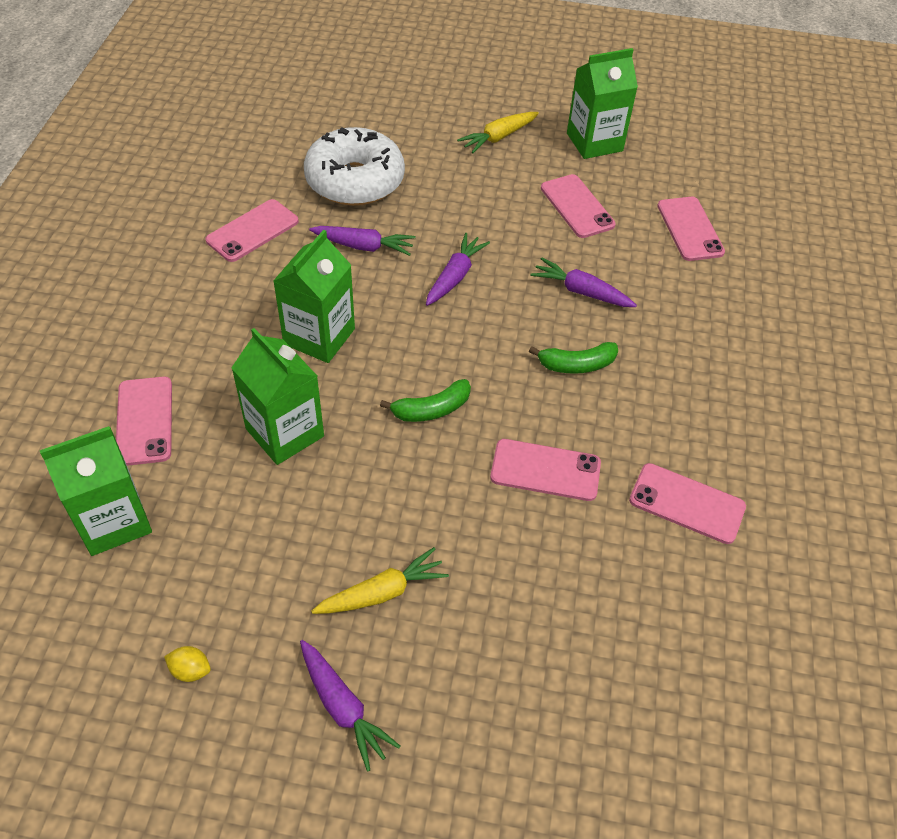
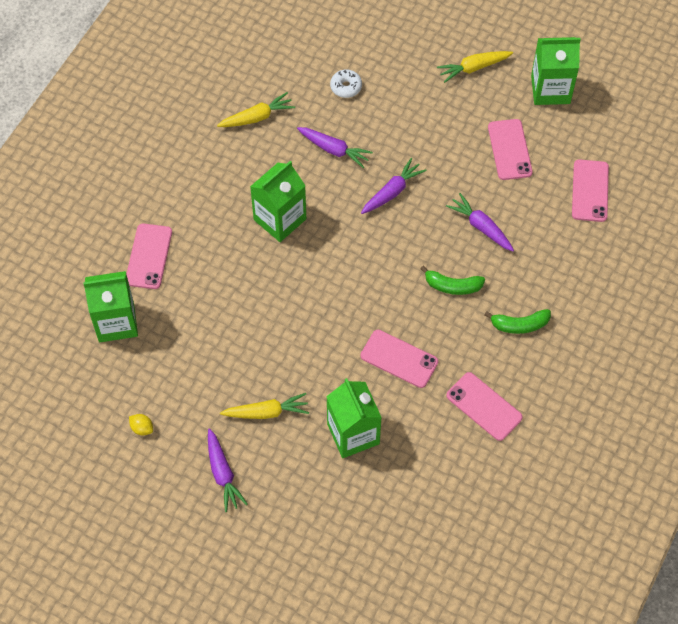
camera: 20 degrees right, 10 degrees up
(252, 231) = (257, 117): pink phone -> yellow carrot
(285, 432) = (236, 288): green carton -> green carton (353, 434)
(355, 181) = (346, 87): white donut -> white donut, size x0.41
(431, 409) = (339, 295): green banana -> green banana (519, 325)

